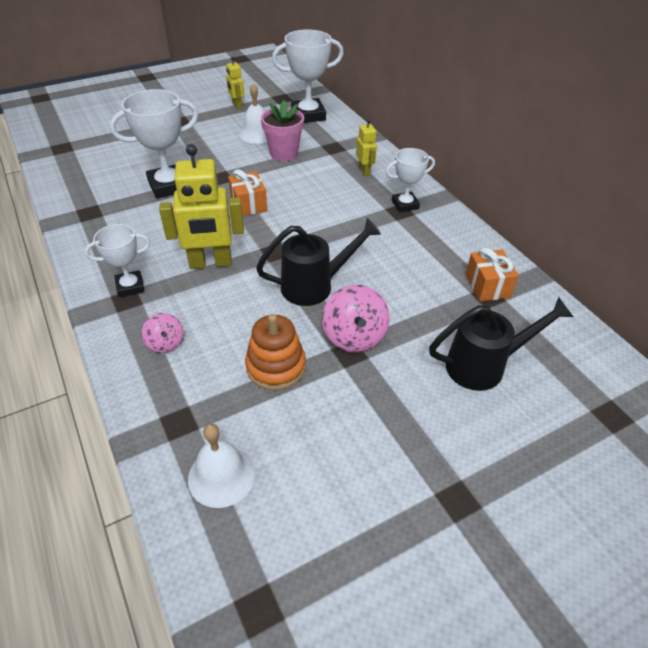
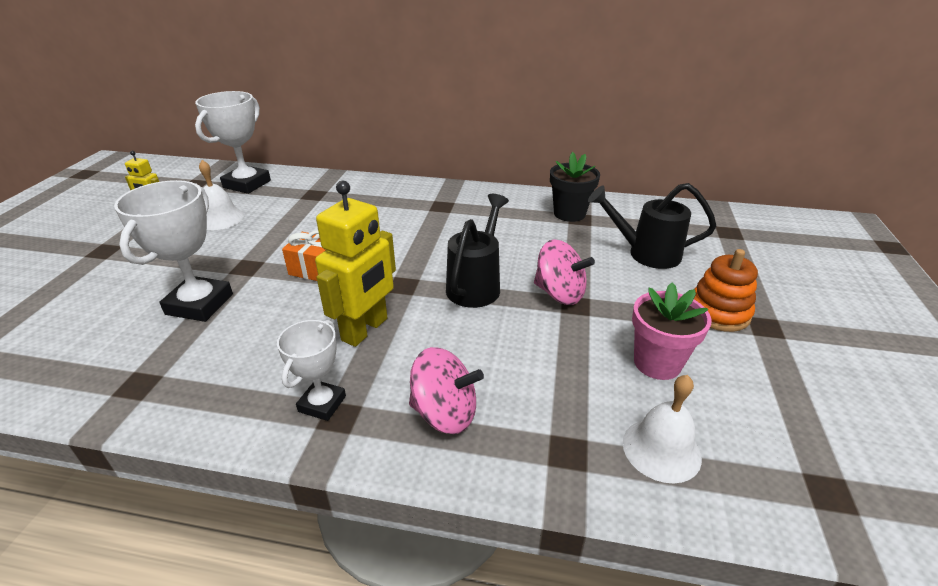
camera: 50 degrees left, 10 degrees down
(165, 343) = (445, 413): pink spinning top -> pink spinning top, size x1.69
(276, 367) = (553, 352): orange stacking toy -> orange stacking toy (718, 312)
(284, 154) = (277, 219): pink flower pot -> pink flower pot (657, 363)
(364, 171) = (369, 196): yellow robot -> none
(405, 205) = (438, 200): white trophy -> none
(483, 366) = (646, 253): black watering can -> black watering can turned 105 degrees counterclockwise
(487, 286) = (569, 214): orange gift -> black flower pot

